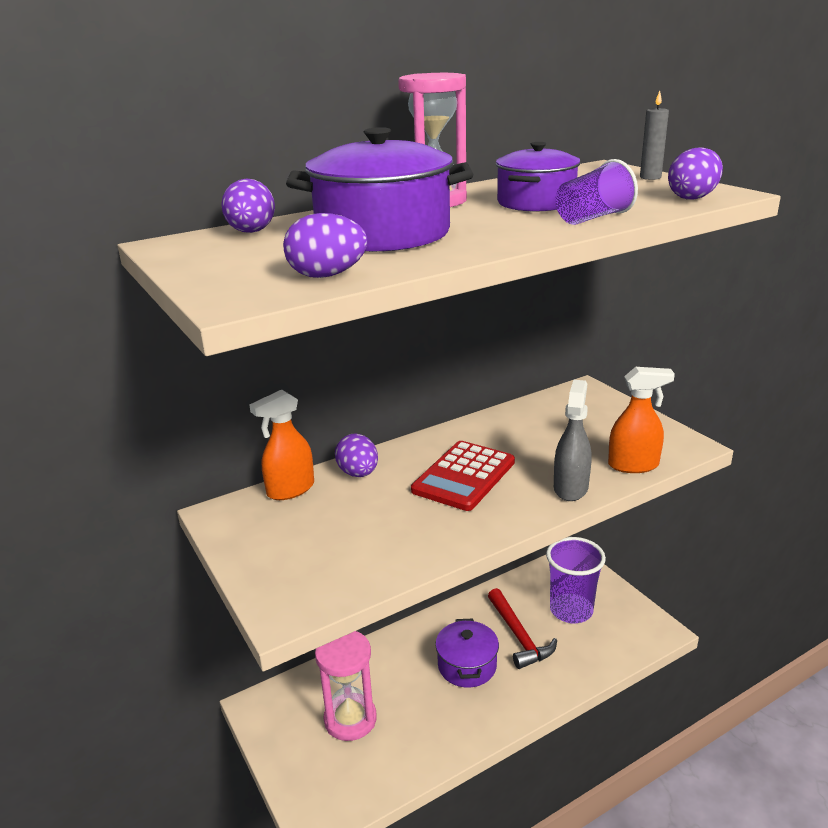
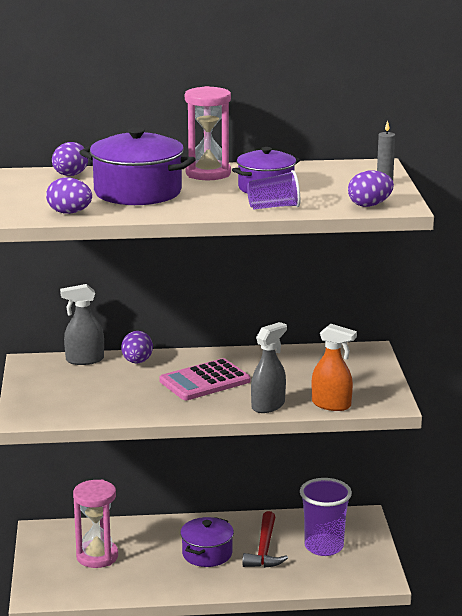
camera: 25 degrees right, 5 degrees down
(290, 490) = (84, 360): orange spray bottle -> grey spray bottle
(464, 476) = (205, 381): red calculator -> pink calculator

